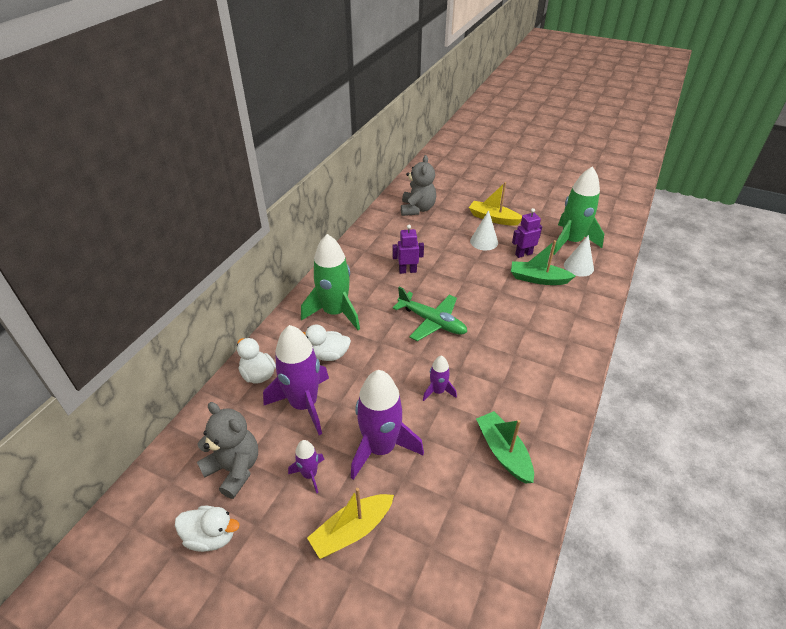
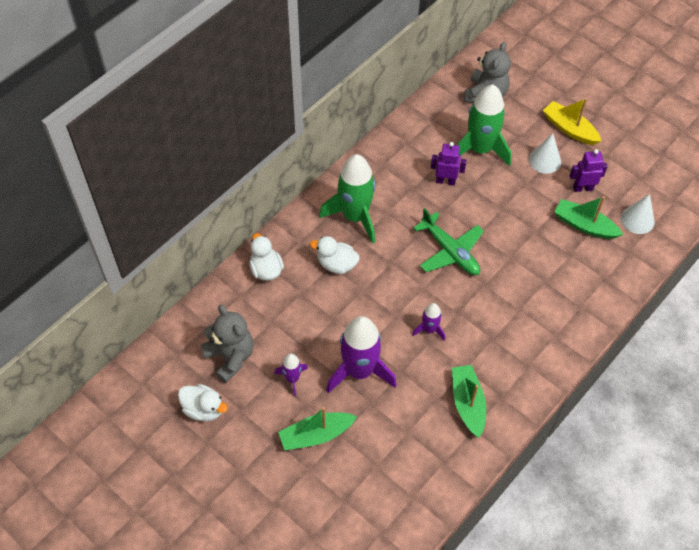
camera: 15 degrees right, 15 degrees up
(304, 404) = (302, 311): purple rocket -> none
(352, 530) = (316, 435): yellow boat -> green boat
(571, 242) = (646, 183): green rocket -> green rocket (480, 149)

